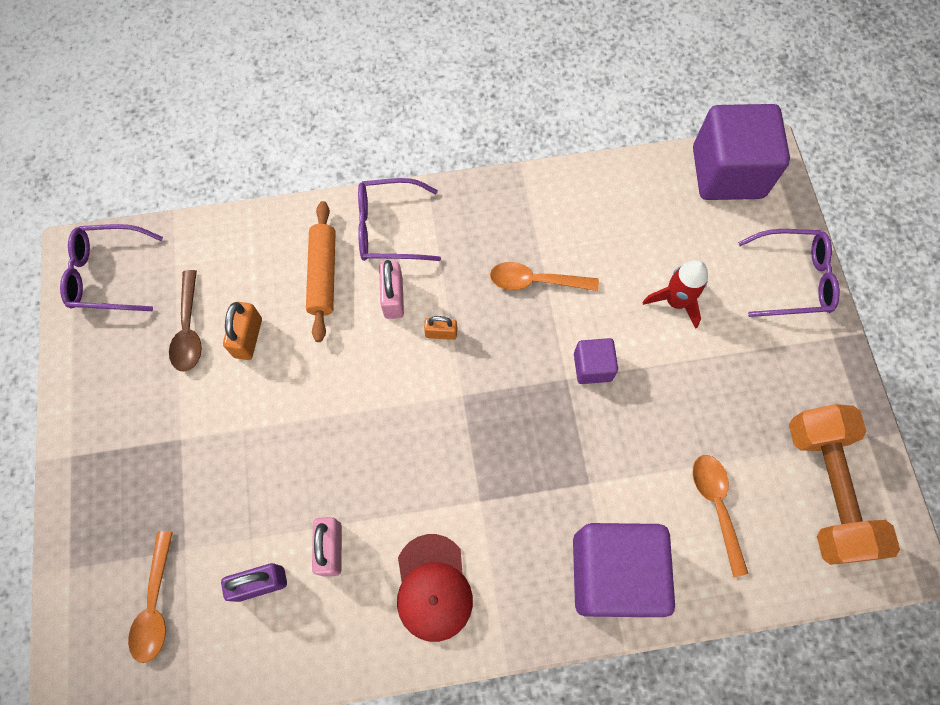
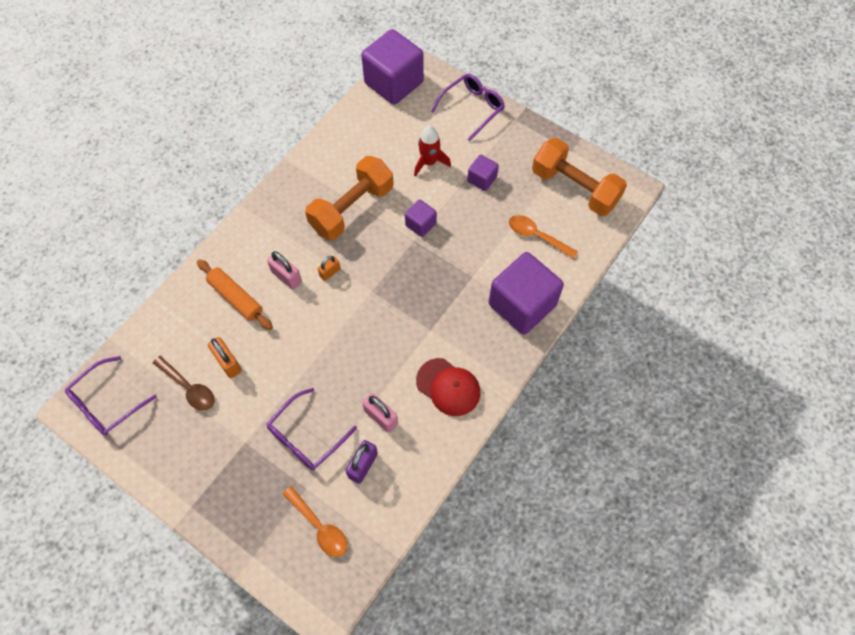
camera: 45 degrees left, 5 degrees down
(389, 228) = (247, 246): purple glasses -> purple glasses (306, 436)
(535, 281) = (352, 209): orange spoon -> orange dumbbell
(718, 376) = (482, 179): none -> purple cube

